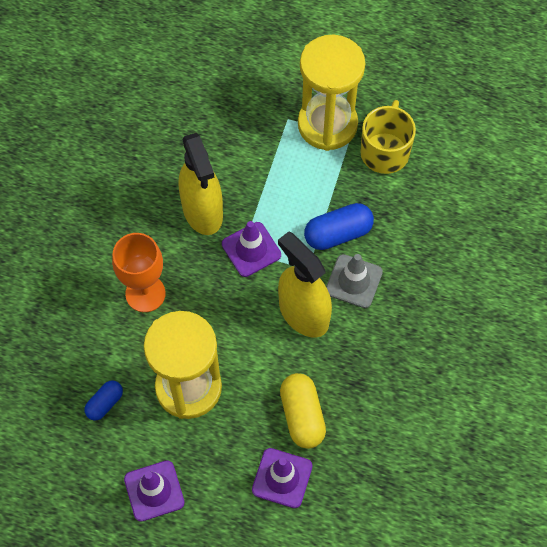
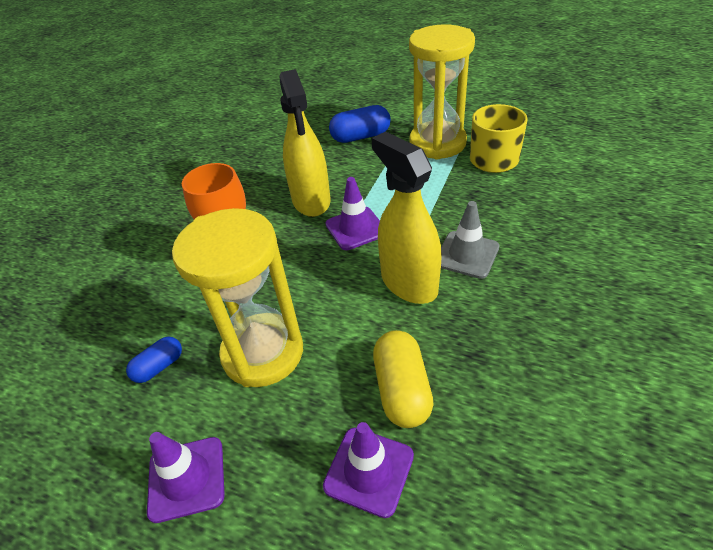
camera: 10 degrees right, 20 degrees down
(338, 234) = (448, 216): blue capsule -> blue capsule (361, 137)

